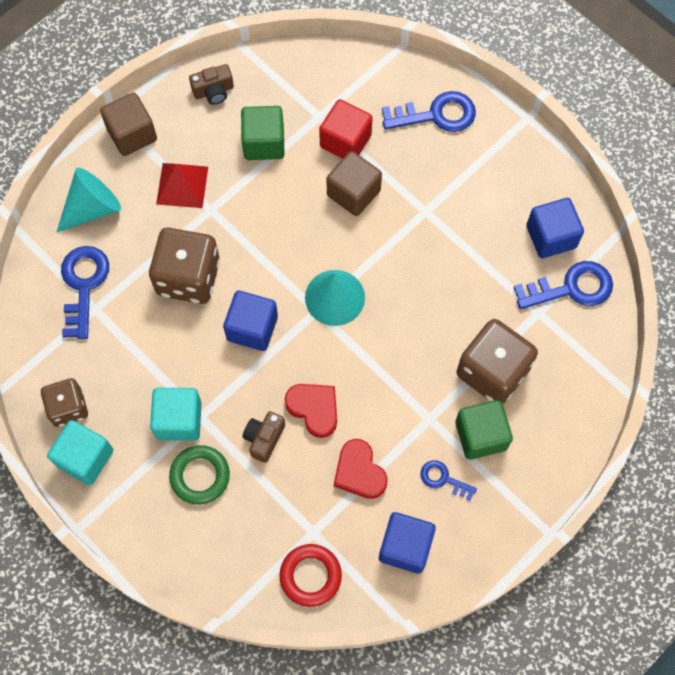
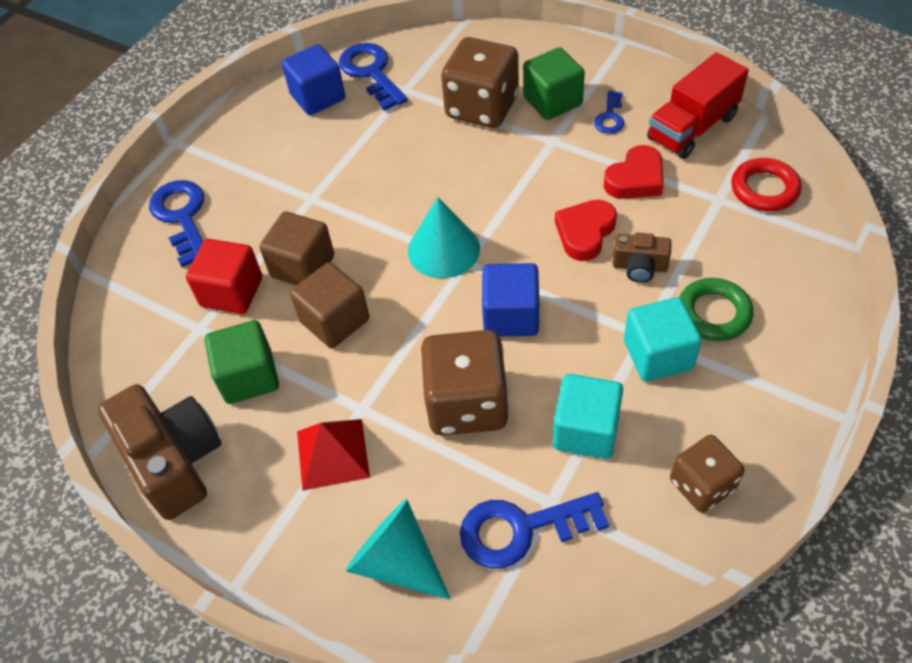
camera: 100 degrees left, 15 degrees down
(85, 458) = (756, 441): turquoise cube -> turquoise cube (586, 430)
(132, 134) = (262, 547): brown cube -> brown cube (335, 321)
(214, 91) = (174, 461): brown camera -> brown camera, size x1.97
(405, 546) = (692, 128): blue cube -> red truck

